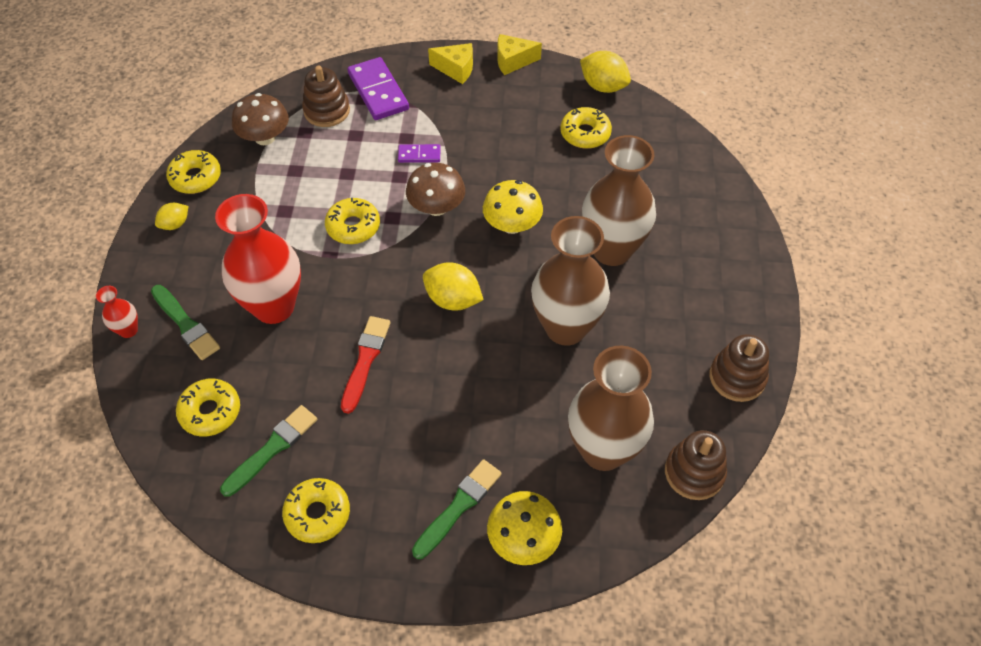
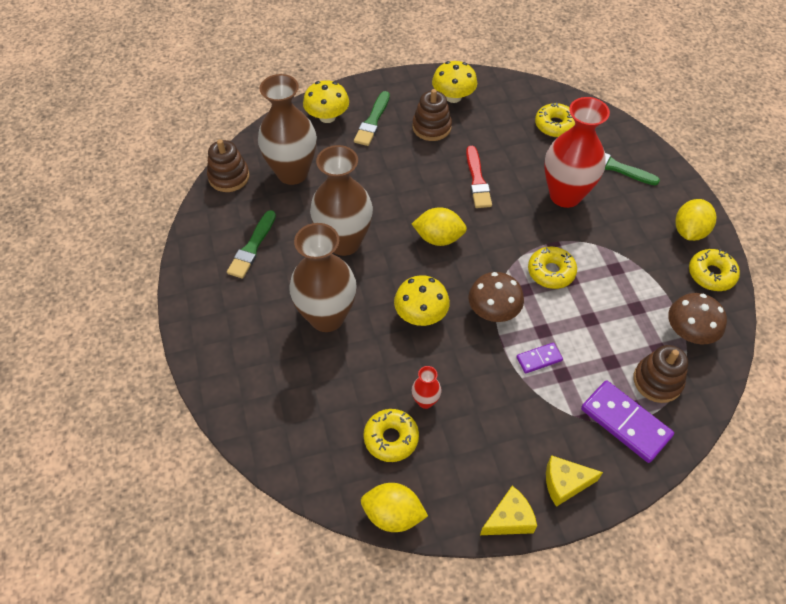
camera: 160 degrees right, 0 degrees up
(128, 330) = (649, 153): red vase -> red vase (425, 401)
(175, 224) = (689, 231): yellow lemon -> yellow lemon, size x1.68
(272, 449) = (502, 118): green brush -> green brush (252, 247)
(317, 514) = (453, 97): yellow donut -> yellow mushroom
(737, 377) = (205, 244): brown stacking toy -> brown stacking toy (431, 127)

